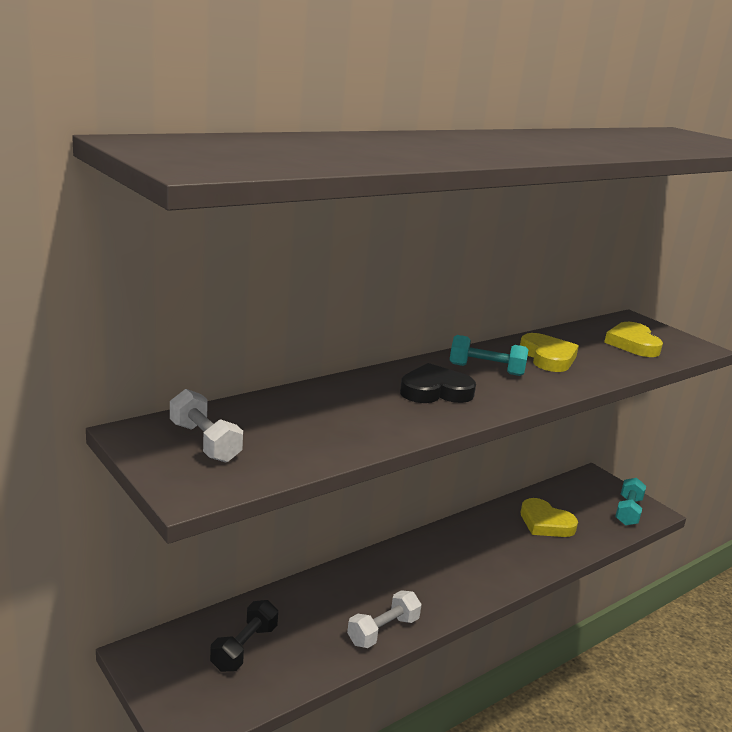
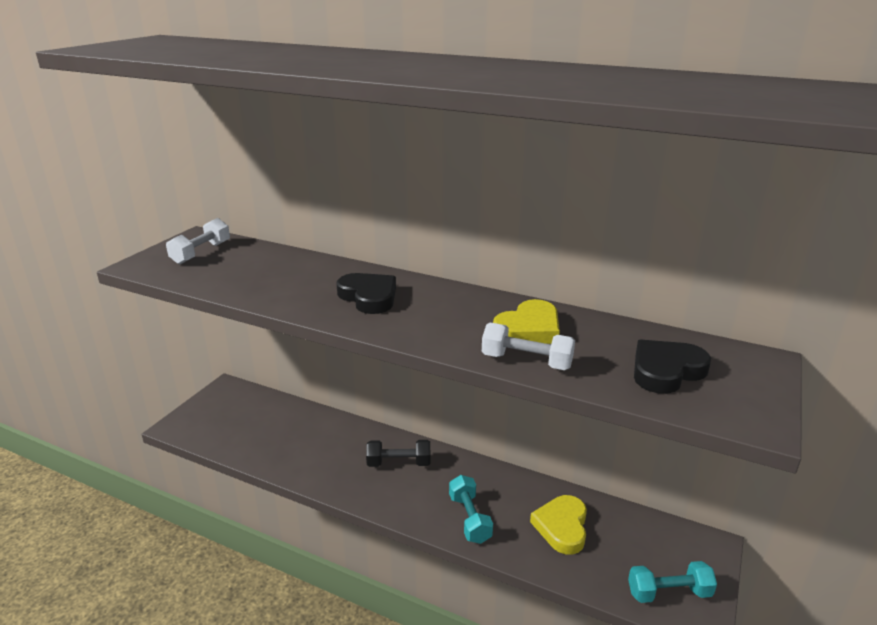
camera: 65 degrees right, 5 degrees up
(244, 648) = (255, 420): black dumbbell -> black dumbbell (399, 463)
(383, 631) = (313, 473): white dumbbell -> white dumbbell (526, 361)
(486, 369) = (448, 307): turquoise dumbbell -> turquoise dumbbell (469, 518)
(632, 344) = (666, 371): yellow heart -> black heart

